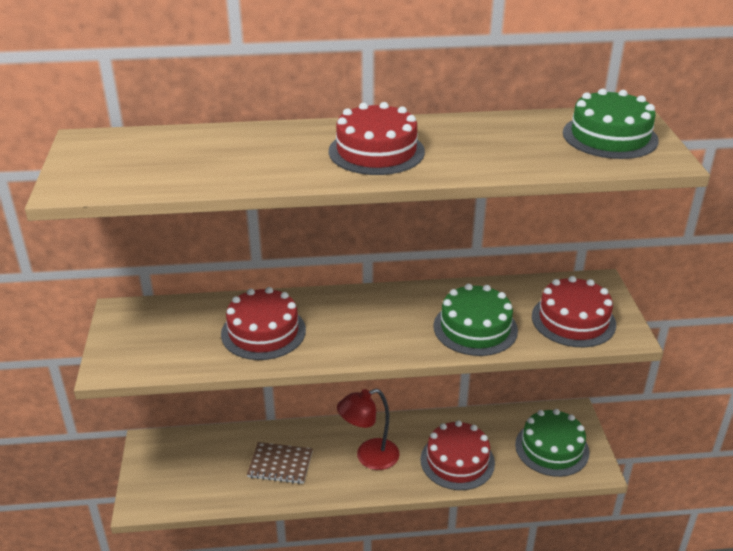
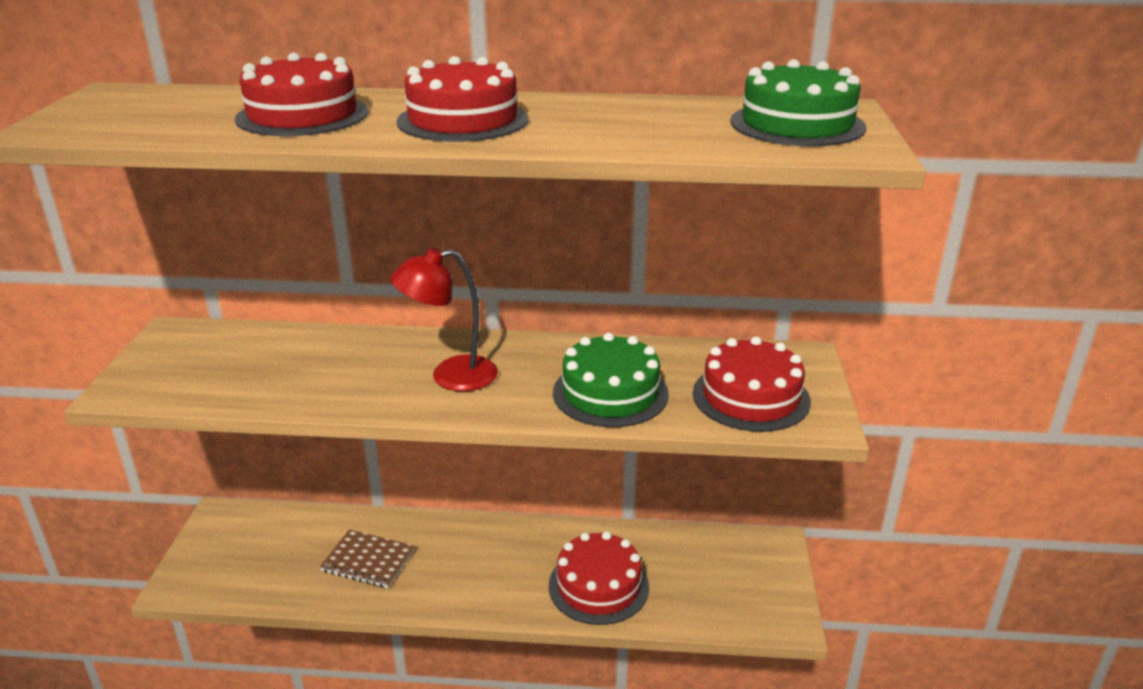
camera: 10 degrees right, 5 degrees down
(263, 332) = (332, 370): red cake -> red cake (302, 115)
(369, 457) = (484, 566): red lamp -> red lamp (450, 376)
(552, 448) = (733, 586): green cake -> none

